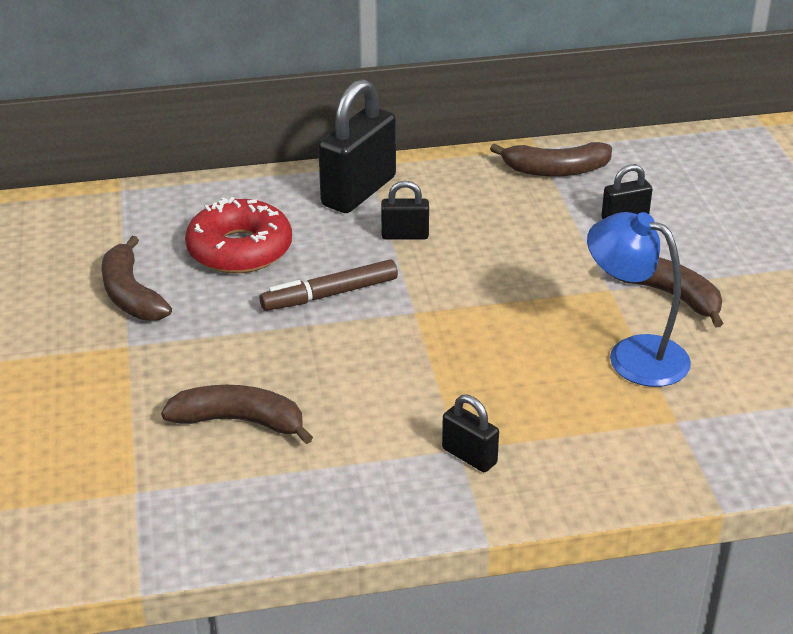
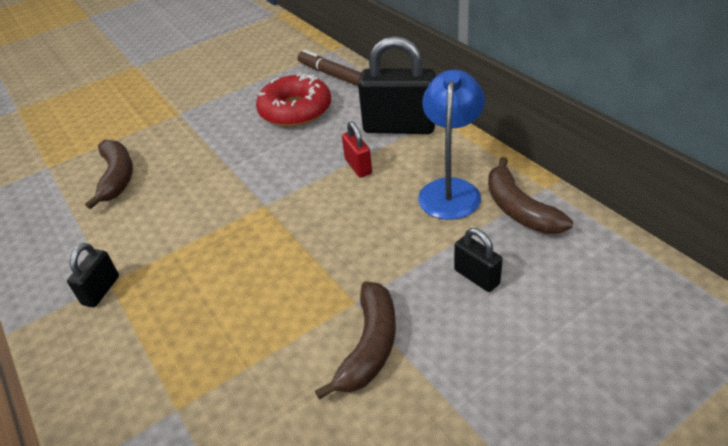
camera: 70 degrees right, 5 degrees up
(131, 294) = (227, 95): brown banana -> none
(330, 294) = (265, 161): brown marker -> brown marker (332, 75)
(405, 235) = (358, 166): black padlock -> red padlock
(633, 354) = (262, 348): blue lamp -> blue lamp (450, 189)

